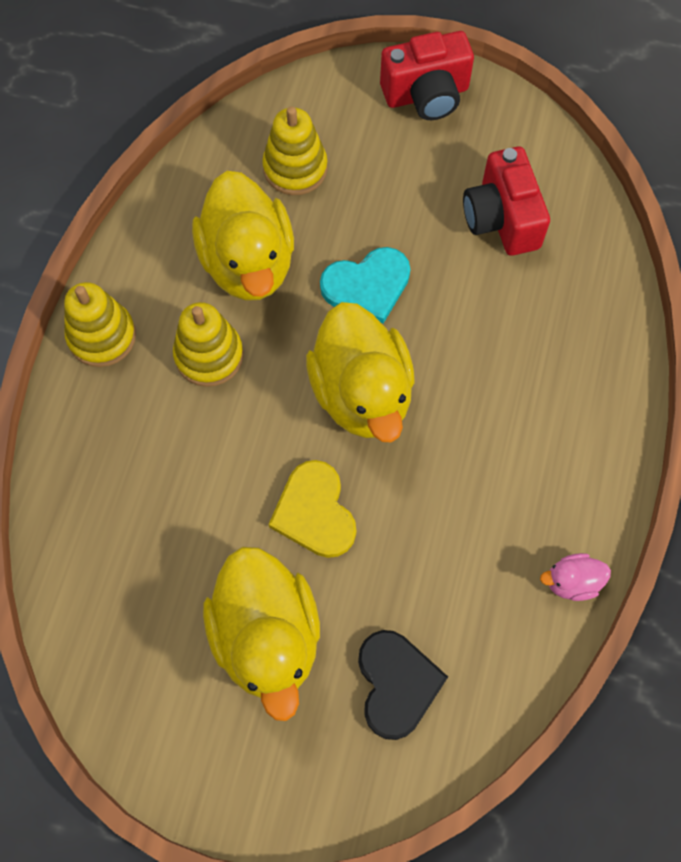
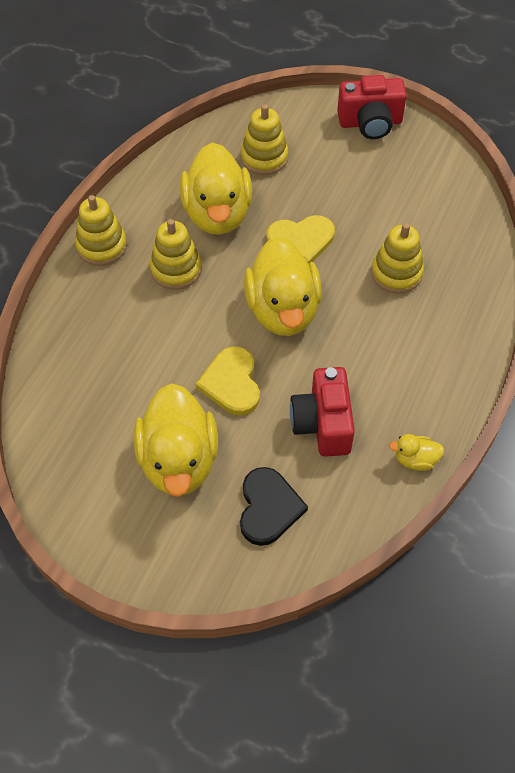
camera: 10 degrees right, 10 degrees down
(367, 286) = (301, 240): turquoise heart -> yellow heart
(500, 315) = (396, 273): none -> yellow stacking toy
(501, 219) = (410, 210): red camera -> red camera (322, 424)
(571, 582) = (415, 459): pink duck -> yellow duck

